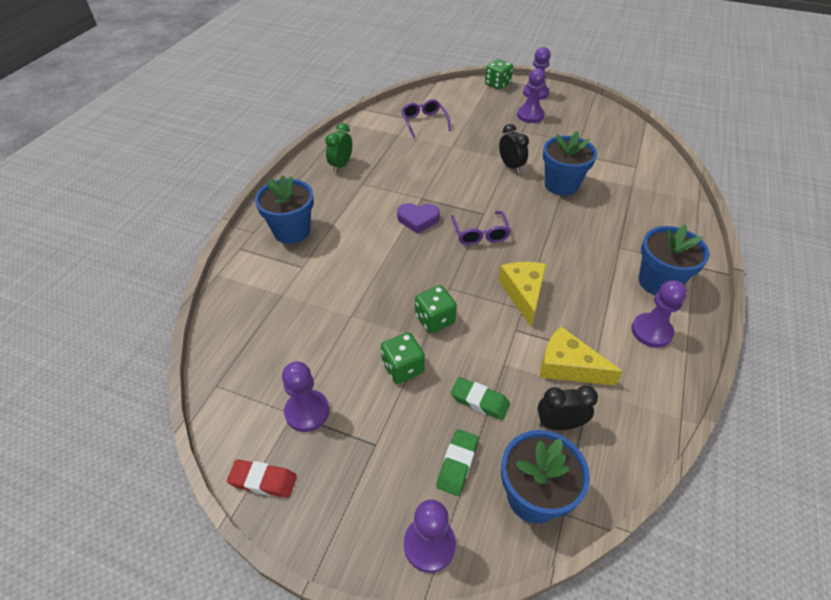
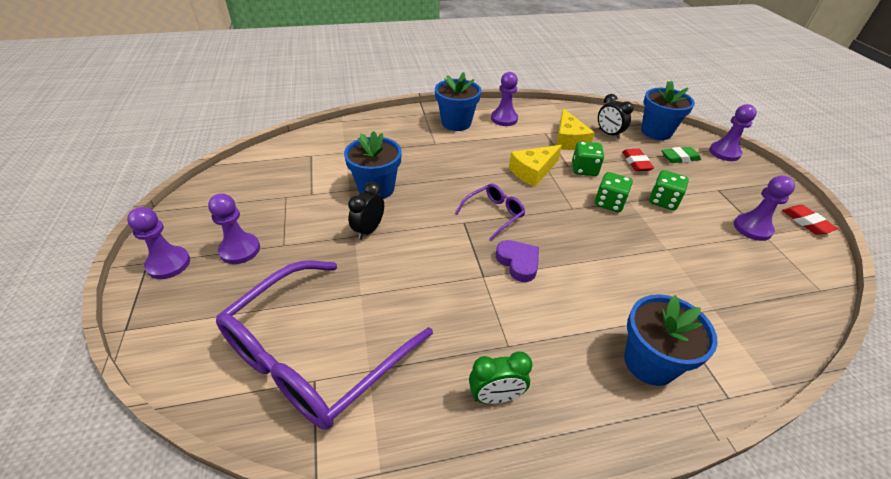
camera: 125 degrees left, 5 degrees down
(424, 122) = (315, 355): purple glasses -> purple glasses, size x2.26
(479, 401) = (636, 163): green eraser -> red eraser
(497, 84) = (148, 315): green dice -> green dice (584, 169)

